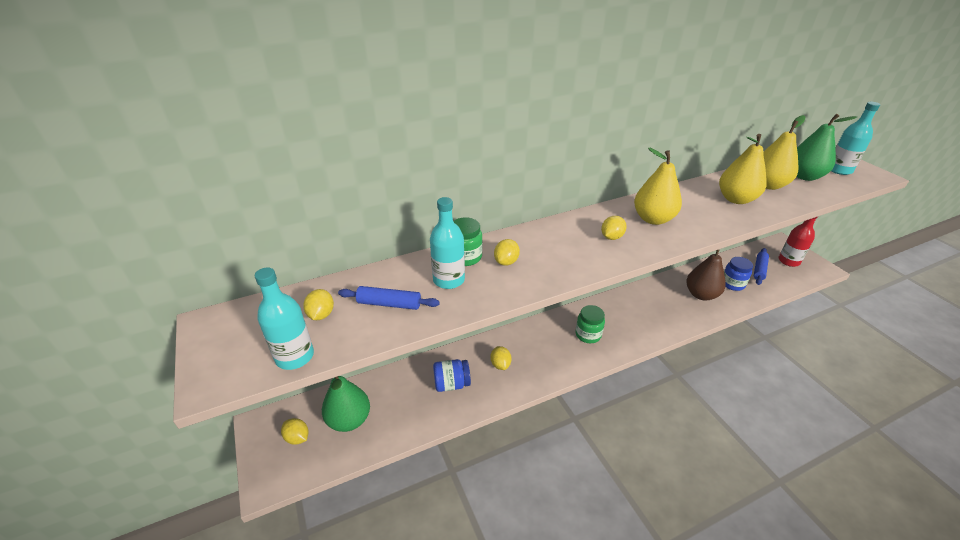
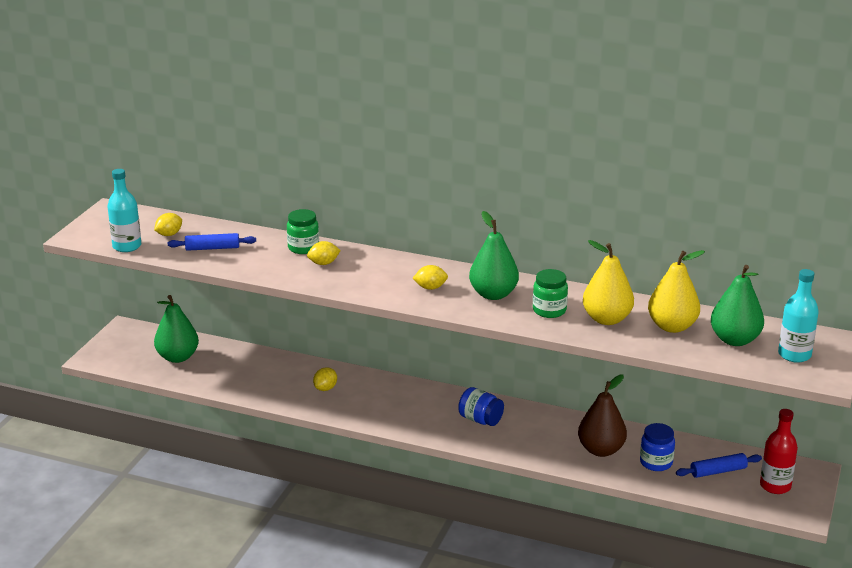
camera: 45 degrees right, 10 degrees down
(297, 438) = (136, 348): yellow lemon -> none
(389, 304) = (212, 248): blue rolling pin -> blue rolling pin turned 60 degrees counterclockwise
(449, 280) = (268, 254): turquoise bottle -> none
(452, 384) = (272, 378): blue jar -> blue jar (480, 420)
(588, 335) = (430, 412): green jar -> green jar (549, 310)
(653, 219) = (493, 294): yellow pear -> green pear

